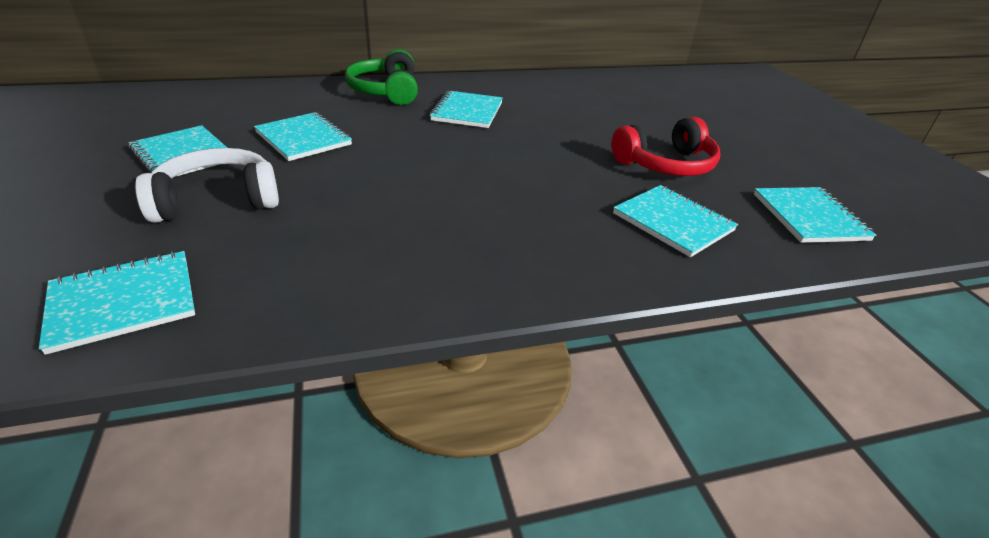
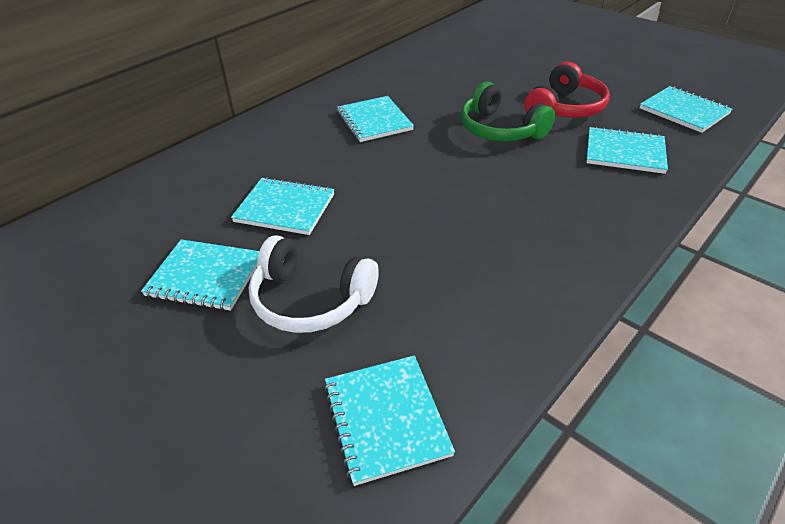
camera: 30 degrees left, 5 degrees up
(123, 302) = (386, 419): turquoise notebook -> turquoise notebook turned 45 degrees counterclockwise
(218, 200) = (310, 299): white headphones -> white headphones turned 105 degrees counterclockwise
(386, 91) = (279, 129): green headphones -> green headphones (500, 130)

